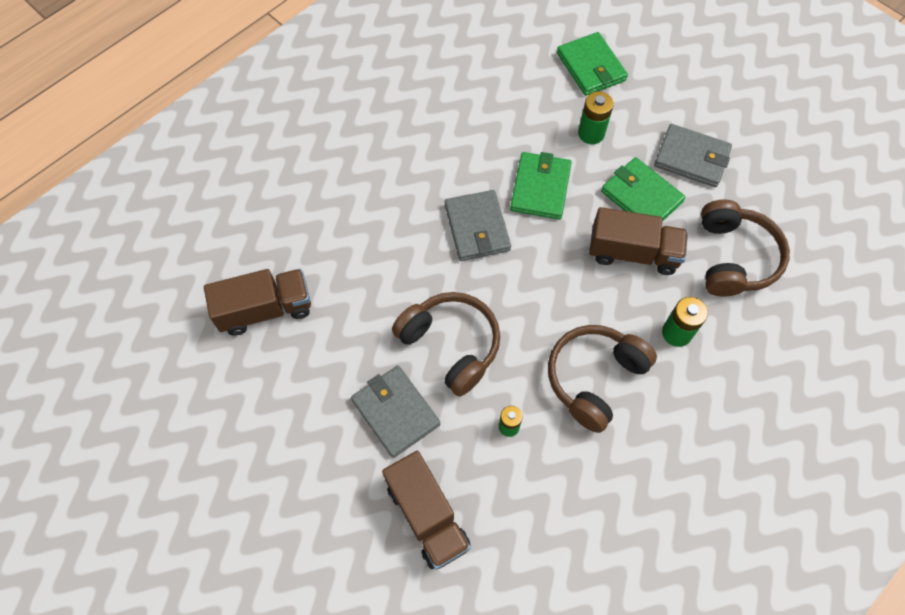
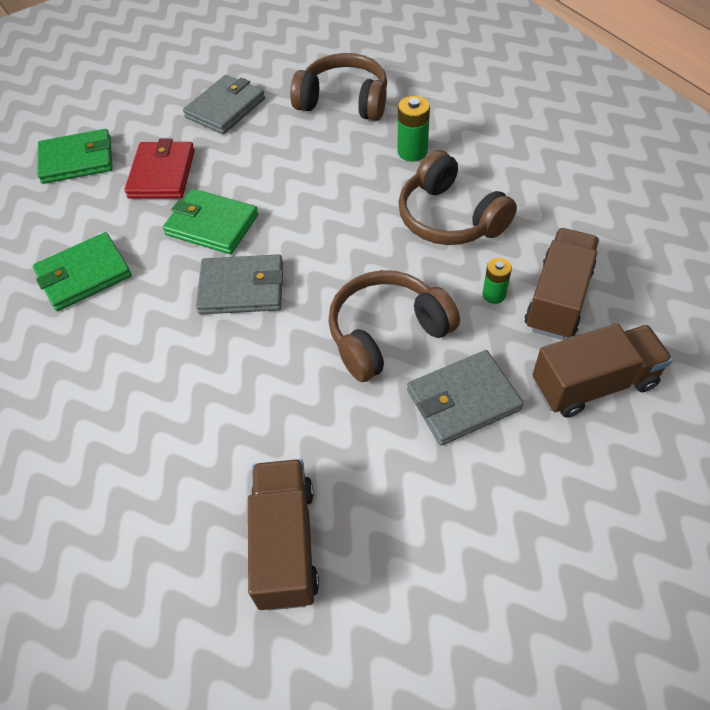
camera: 75 degrees left, 10 degrees down
(591, 133) = (162, 174): green battery -> red wallet
(633, 253) = (317, 166): brown truck -> brown truck (558, 299)
(641, 196) = (254, 150): green wallet -> green wallet (84, 275)

